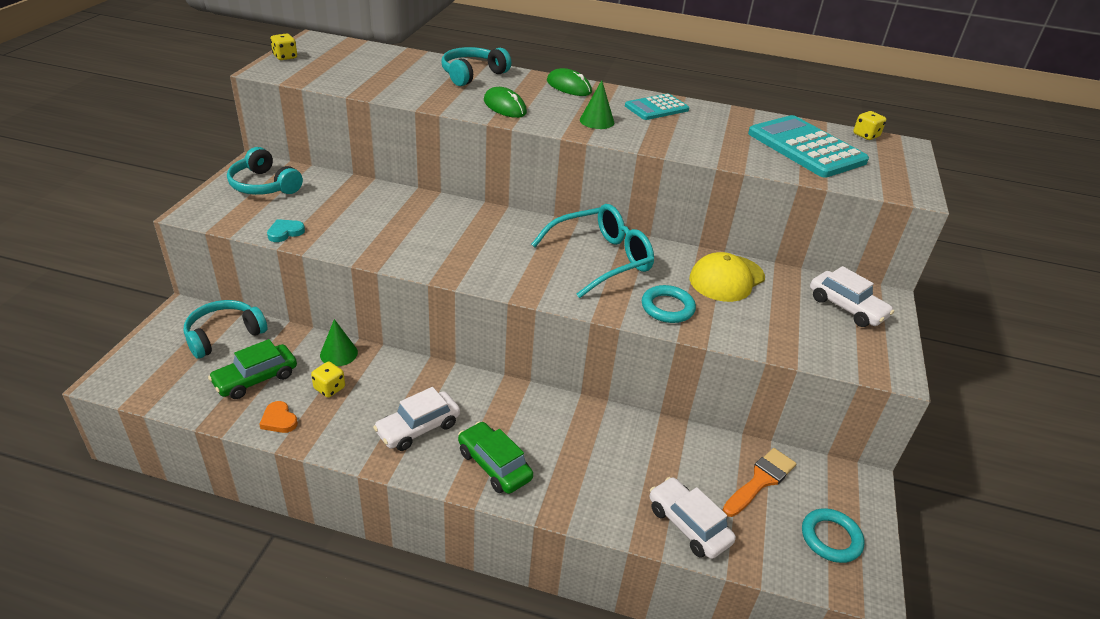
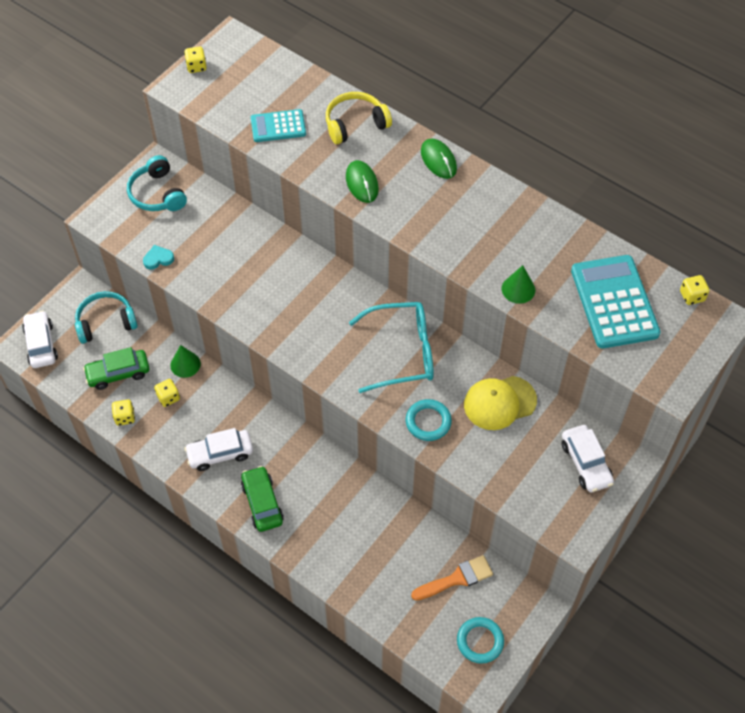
camera: 25 degrees right, 20 degrees up
(279, 420) = (125, 417): orange heart -> yellow dice
(472, 74) = (355, 124): turquoise headphones -> yellow headphones
(597, 121) = (436, 221): green cone -> green cone (518, 289)
(656, 108) = (505, 211): turquoise calculator -> turquoise calculator (278, 126)
(688, 525) = (379, 596): white car -> white car (41, 344)

